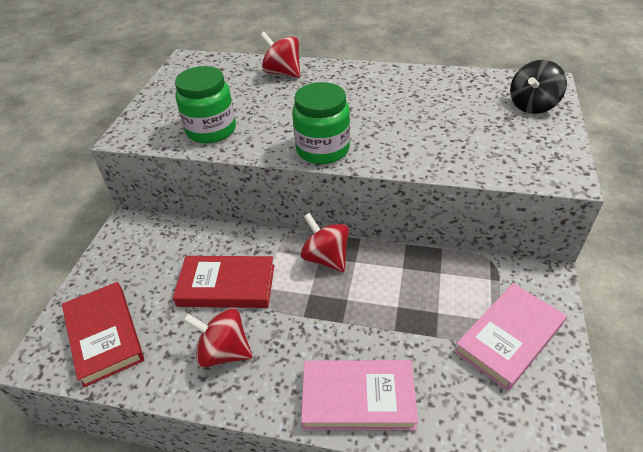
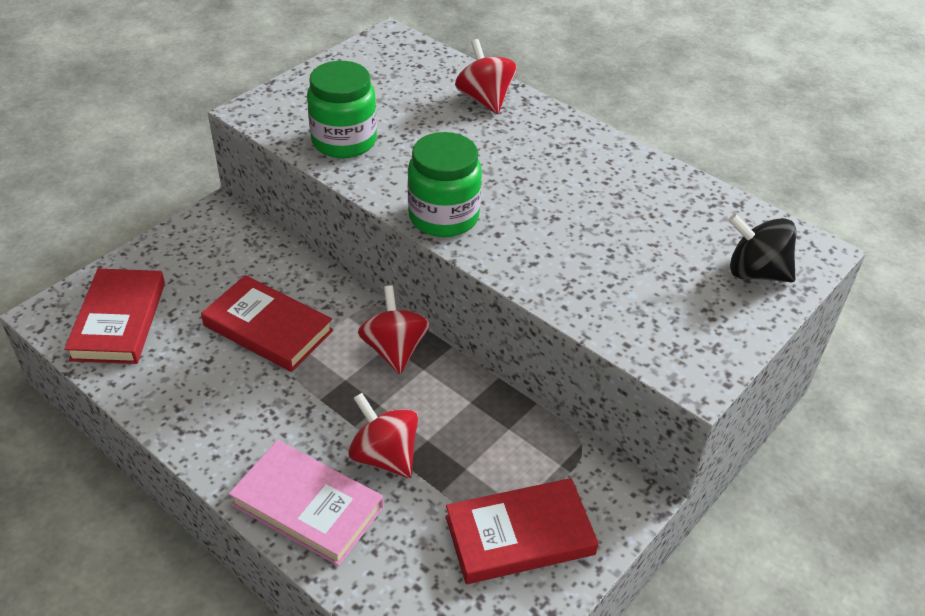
camera: 25 degrees right, 0 degrees up
(224, 351) = (215, 393): red spinning top -> red spinning top (384, 455)
(508, 338) = (519, 535): pink book -> red book
(532, 105) = (755, 272): black spinning top -> black spinning top turned 45 degrees clockwise

